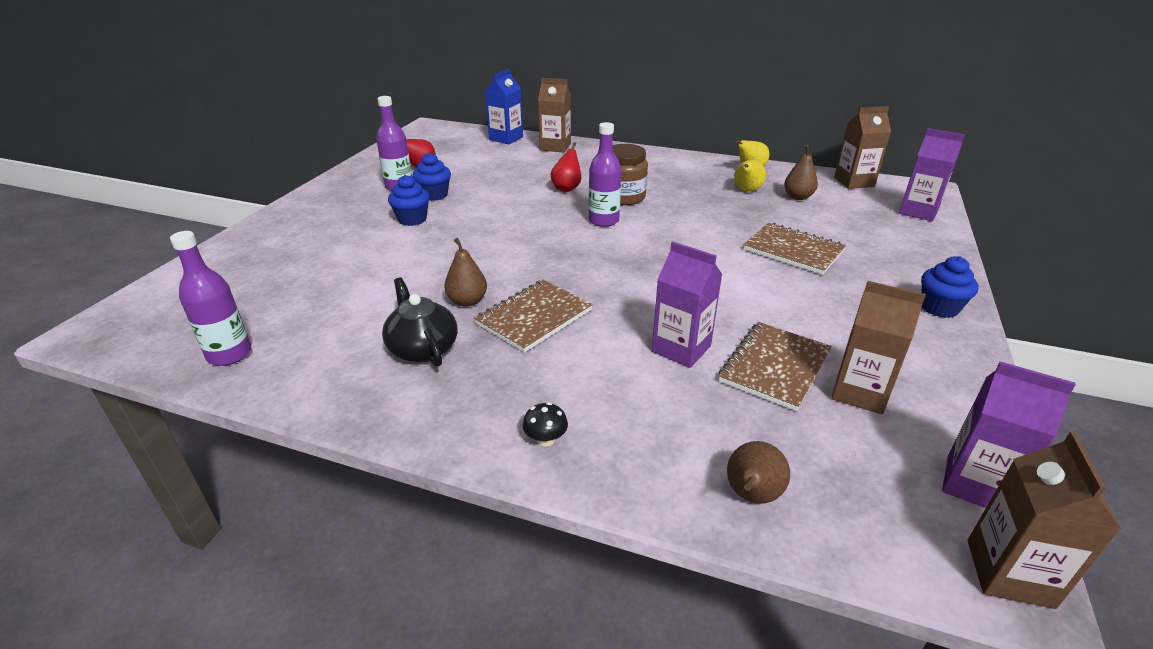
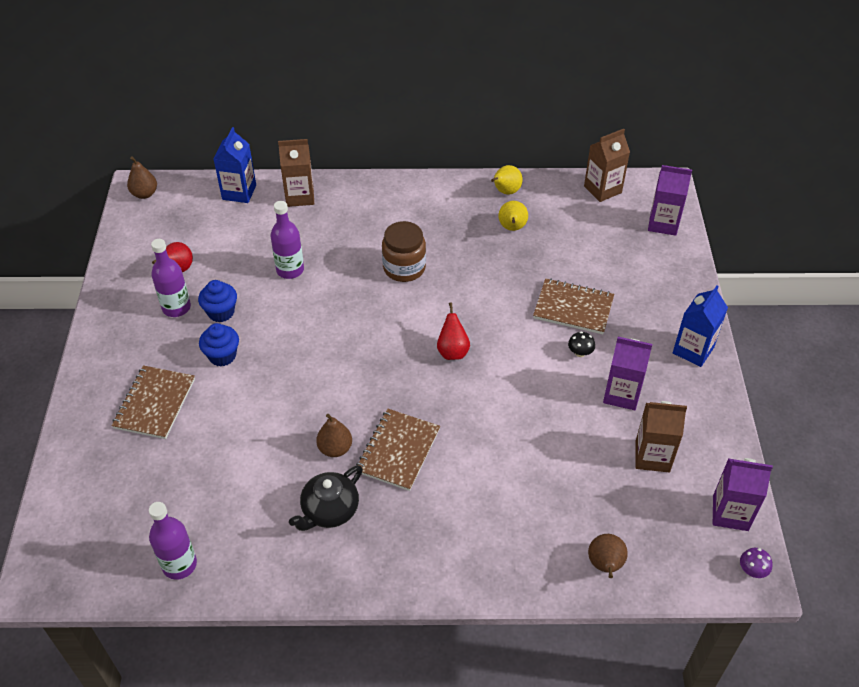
camera: 20 degrees left, 15 degrees up
(422, 348) = (329, 510): black teapot -> black teapot turned 90 degrees counterclockwise
(545, 439) = (462, 565): black mushroom -> black mushroom (580, 352)
(567, 188) = (345, 267): red pear -> red pear (452, 351)
(603, 221) = (401, 309): purple bottle -> purple bottle (290, 270)
(681, 349) = (521, 451): purple carton -> purple carton (621, 394)
(774, 367) = (591, 449): brown notebook -> brown notebook (154, 403)
(798, 197) = (559, 227): brown pear -> brown pear (144, 194)
(939, 308) = (693, 350): blue cupcake -> blue carton
(1009, 573) = (752, 570): brown carton -> purple mushroom

